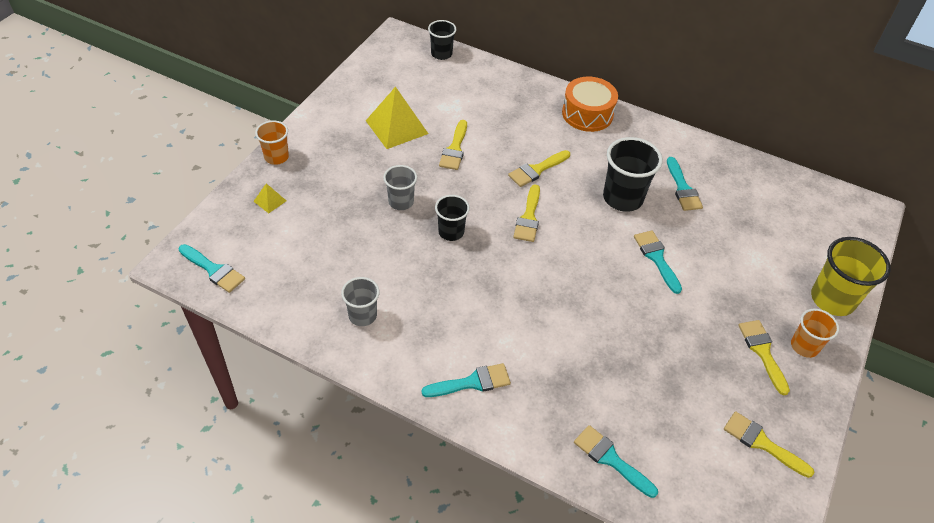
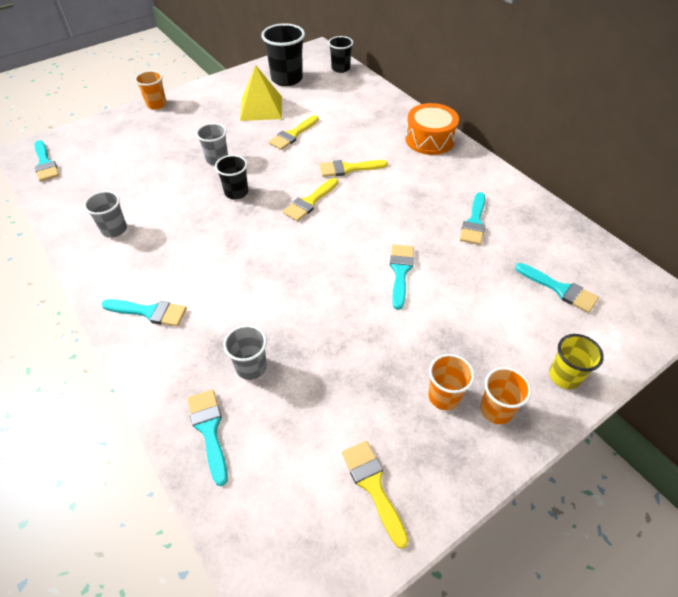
camera: 30 degrees right, 0 degrees up
(270, 201) = (125, 131): yellow pyramid -> none
(601, 393) = (251, 367): none -> grey cup
(623, 198) = (408, 213): black cup -> black cup (287, 79)
(762, 352) = (444, 396): yellow brush -> orange cup
(785, 227) = (560, 289): none -> turquoise brush
(832, 299) = (564, 376): yellow cup -> yellow cup, size x0.61

